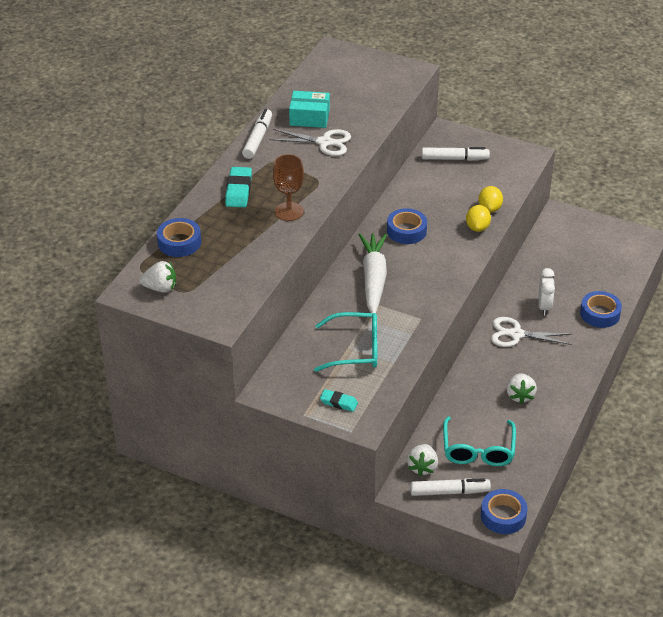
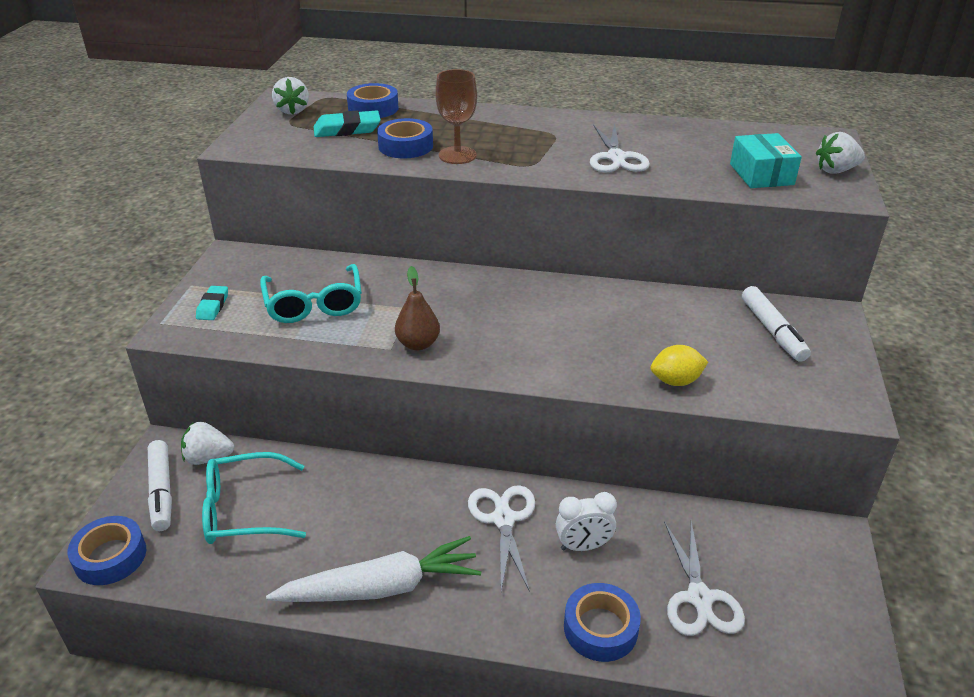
camera: 75 degrees right, 5 degrees down
(238, 190) = (482, 123): turquoise eraser -> turquoise eraser (347, 129)
(257, 139) = (591, 120): white marker -> none
(309, 117) = (661, 142): turquoise box -> turquoise box (761, 174)
(373, 279) = (457, 298): white carrot -> white carrot (381, 587)
(406, 231) = (573, 311): blue tape -> blue tape (405, 146)
(420, 305) = (418, 344): none -> brown pear
(477, 227) = (620, 374): yellow lemon -> none
(520, 396) = (366, 542): white strawberry -> white strawberry (836, 170)
(588, 274) = (699, 598): none -> white scissors

